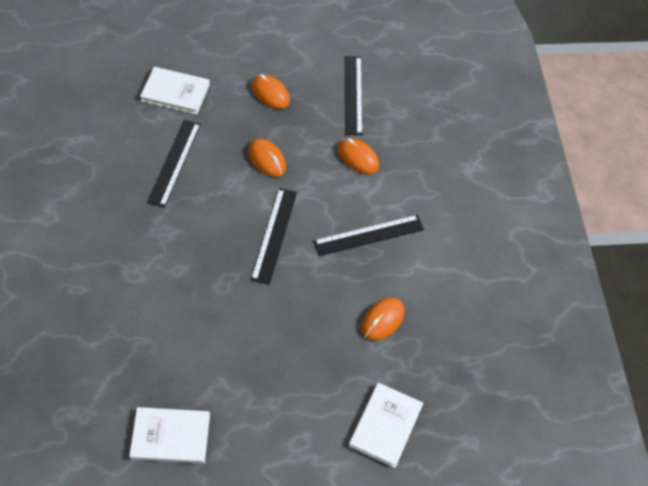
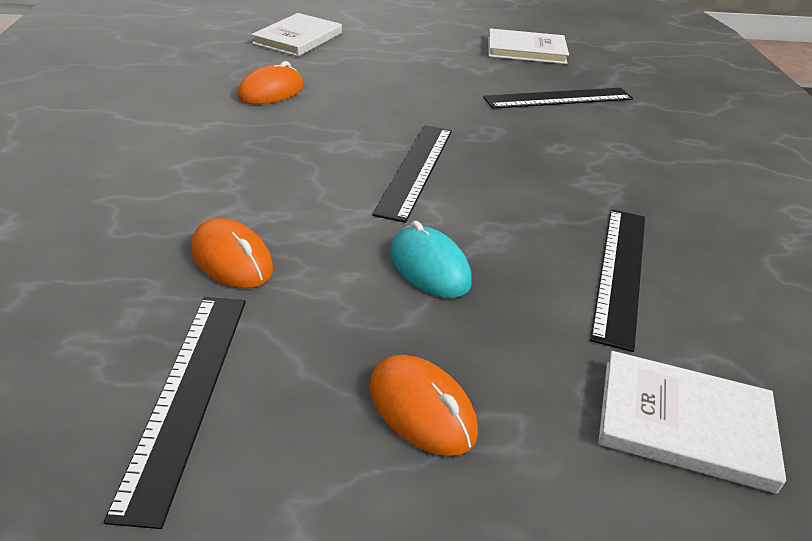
camera: 175 degrees left, 20 degrees down
(267, 159) = (429, 267): orange mouse -> turquoise mouse
(369, 235) = (257, 159): black ruler -> black ruler (558, 98)

